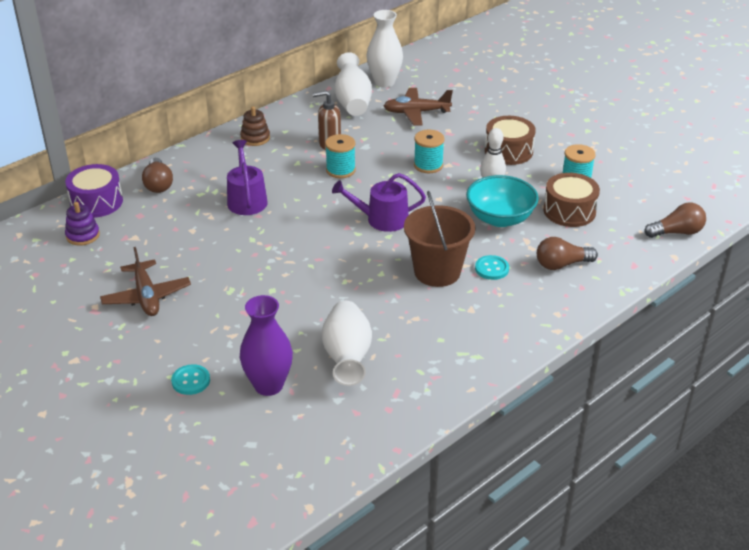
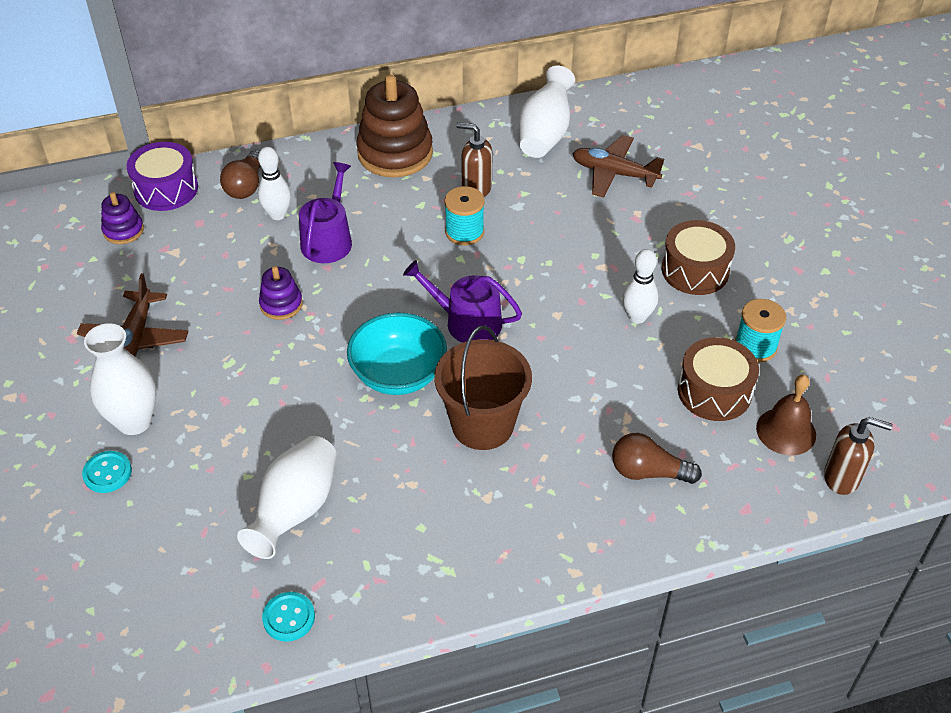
camera: 25 degrees right, 10 degrees up
(196, 195) = (277, 214): none -> white bowling pin
(242, 246) = (281, 304): none -> purple stacking toy
(255, 138) = (395, 153): brown stacking toy -> brown stacking toy, size x1.99
(268, 385) = (184, 513): purple vase -> none
(384, 82) = (604, 115): white vase -> white vase (134, 421)
(428, 165) = (576, 259): turquoise spool -> none
(492, 269) = (553, 445): turquoise button -> turquoise button (289, 617)
(500, 218) = (615, 371): turquoise bowl -> turquoise bowl (398, 374)
(627, 218) = (786, 431): none -> brown bell
(677, 232) = (842, 478): brown light bulb -> brown soap dispenser

